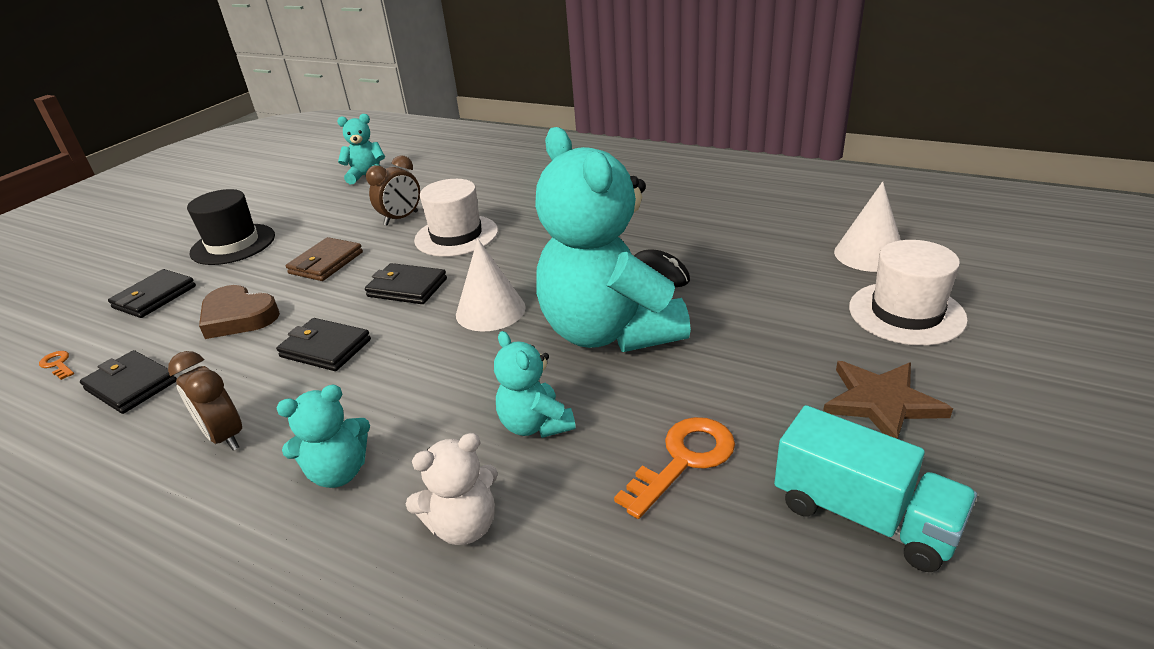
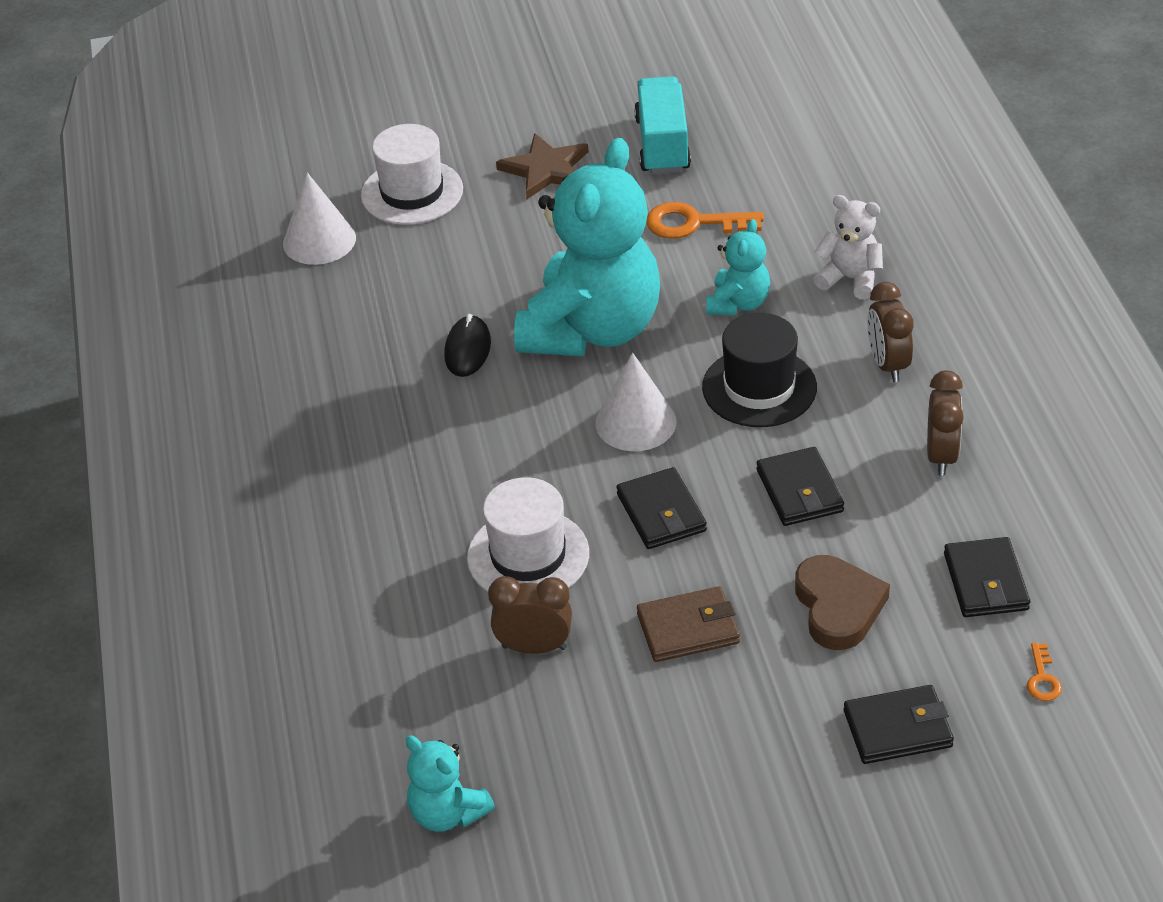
camera: 130 degrees left, 10 degrees up
(233, 244) = (746, 777): black hat -> black hat (759, 387)
(339, 472) = (888, 364): turquoise teddy bear -> brown clock

